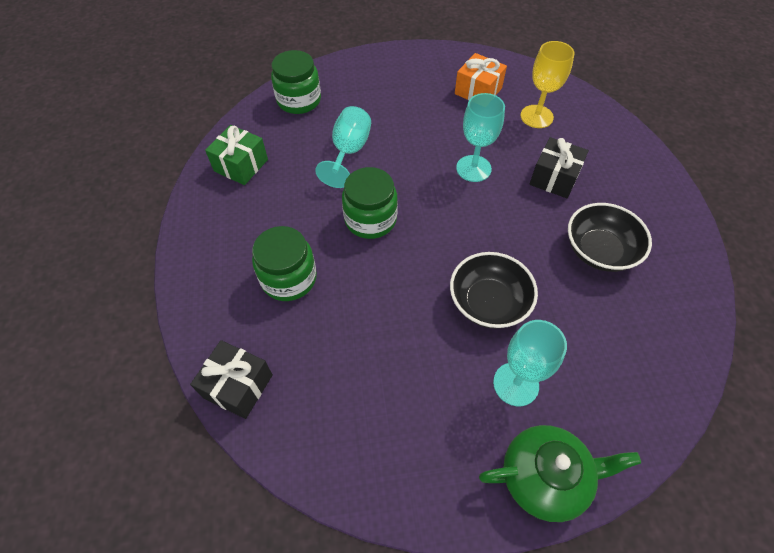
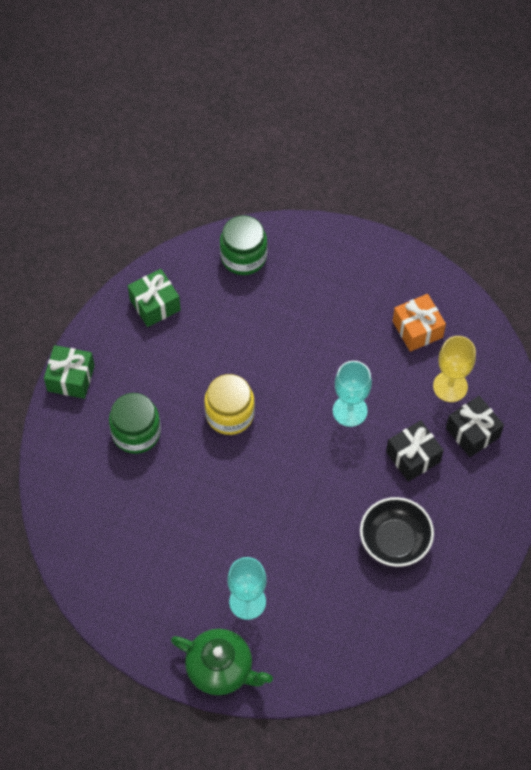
camera: 30 degrees right, 5 degrees up
(190, 261) = (71, 378): none -> green gift
(238, 386) = (57, 497): black gift -> black gift (472, 432)
(349, 152) = (253, 337): turquoise goblet -> none
(370, 219) = (230, 414): green jar -> yellow jar
(488, 302) = (273, 533): black bowl -> none

